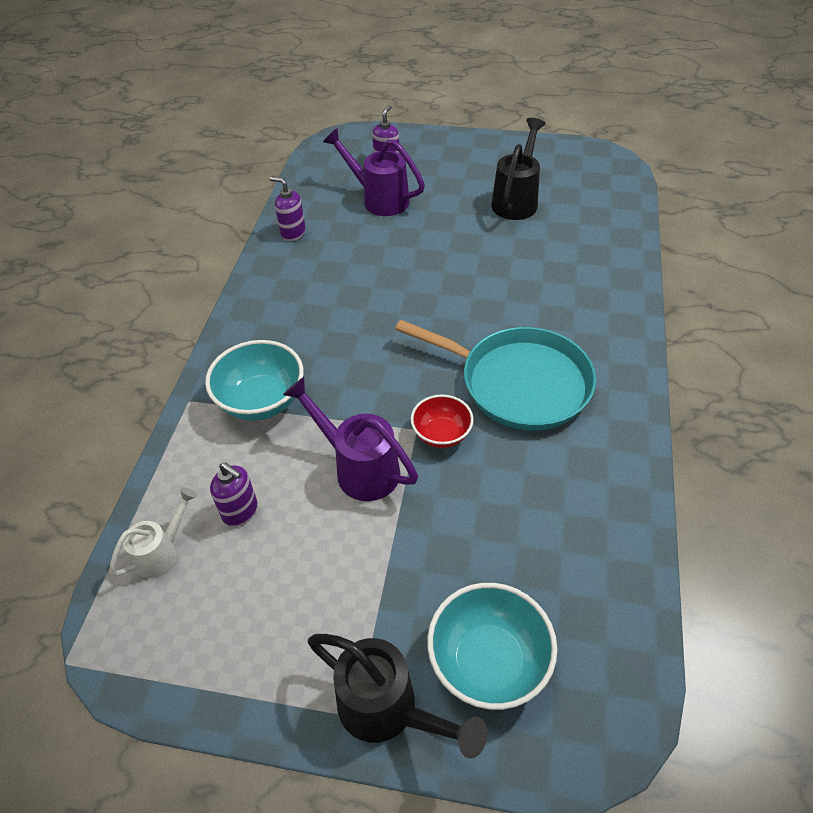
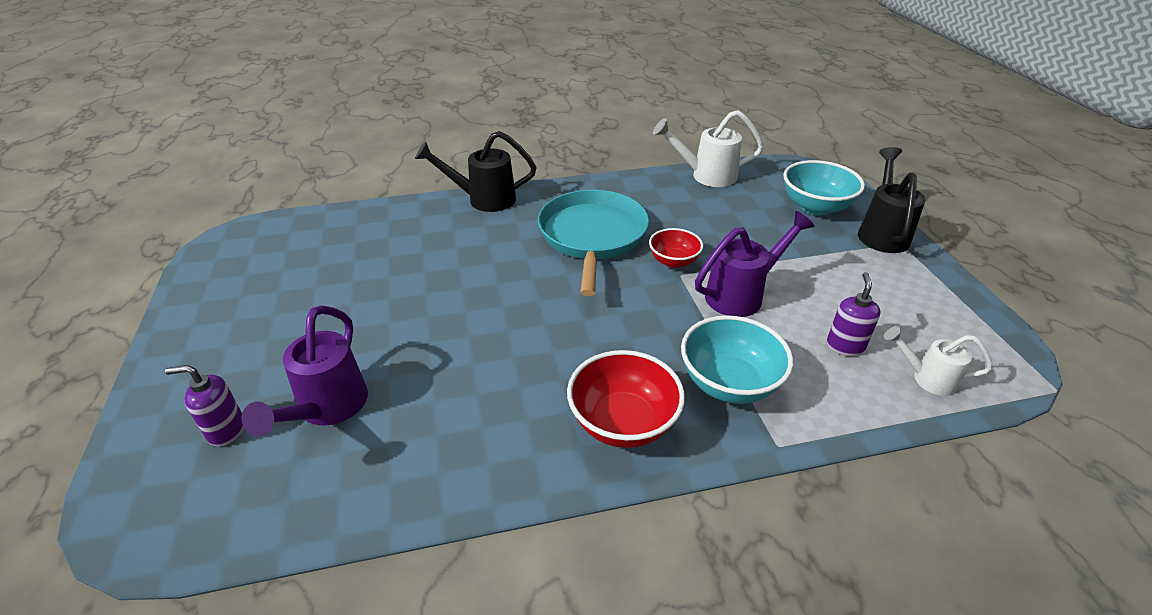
camera: 115 degrees left, 10 degrees down
(271, 325) = (623, 423): none -> red bowl
(293, 233) = (431, 479): purple soap dispenser -> none
(358, 467) = (742, 294): purple watering can -> purple watering can turned 135 degrees counterclockwise
(516, 200) = (316, 288): black watering can -> black watering can (483, 199)
(626, 560) = (706, 176): none -> white watering can

